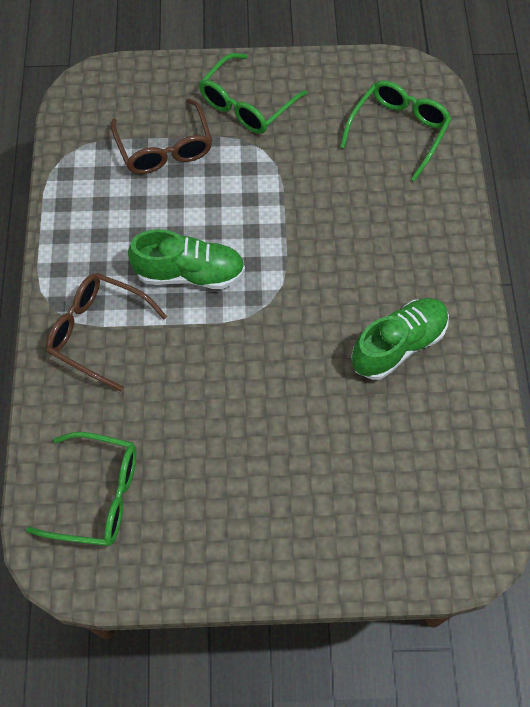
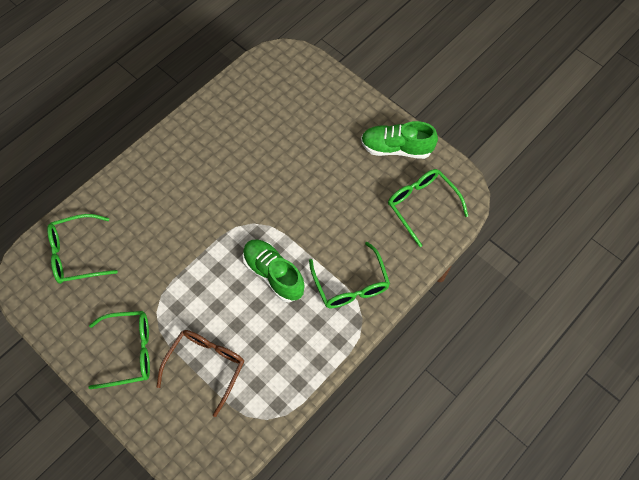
camera: 135 degrees left, 0 degrees up
(97, 332) = (351, 284): brown glasses -> green glasses
(398, 345) = (219, 151): green shoe -> green shoe (396, 148)

